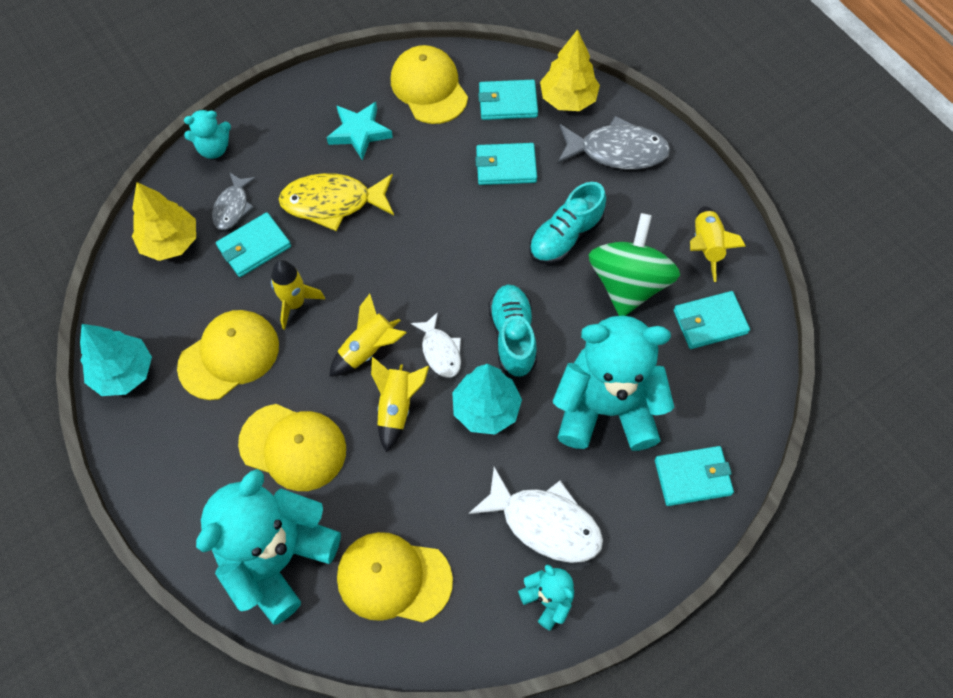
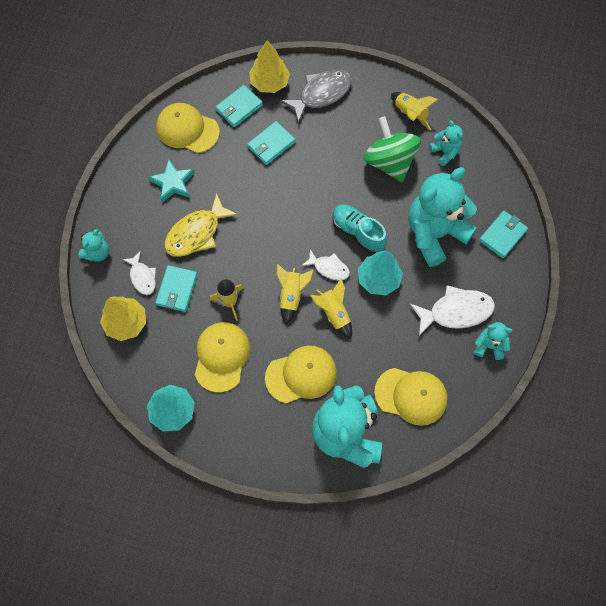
camera: 40 degrees left, 5 degrees up
(233, 207) = (142, 277): grey fish -> white fish
(394, 578) = (411, 396): yellow cap -> yellow cap turned 135 degrees counterclockwise
(565, 237) = (336, 160): turquoise shoe -> none
(710, 322) = (445, 152): turquoise wallet -> turquoise teddy bear

